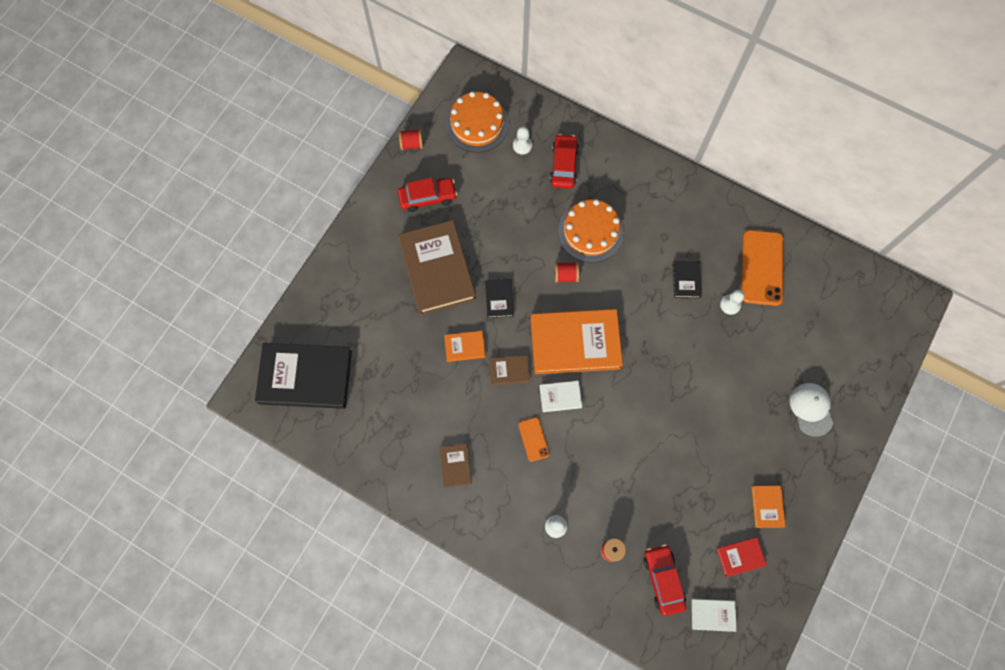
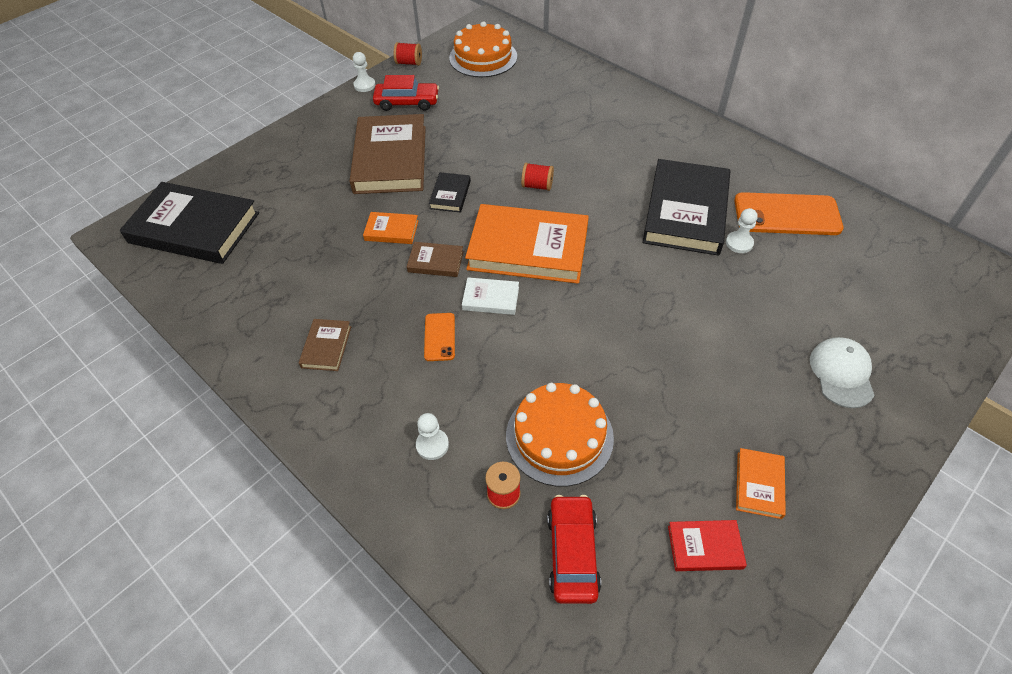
camera: 15 degrees right, 20 degrees down
(522, 145) = (525, 78): white pawn -> white pawn (364, 85)
(564, 165) = (565, 98): red car -> none
(590, 231) = (579, 153): orange cake -> orange cake (559, 436)
(686, 280) = (685, 211): black book -> black book, size x2.23
(712, 615) = (642, 626): white book -> none
(762, 267) = (787, 214): orange phone -> orange phone turned 75 degrees clockwise

